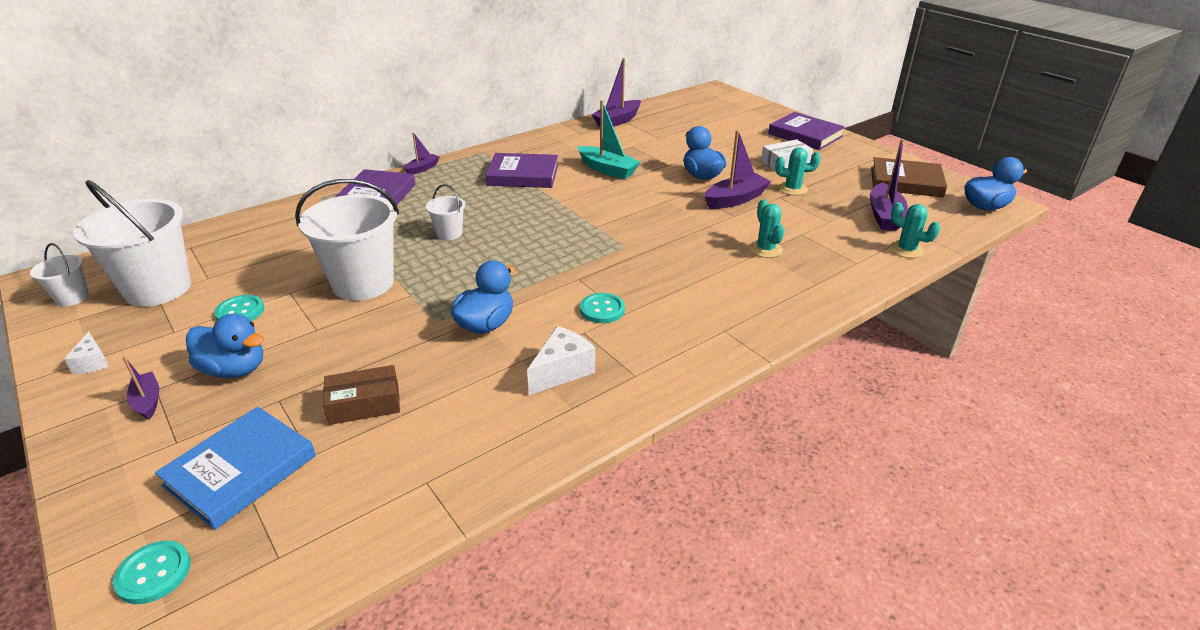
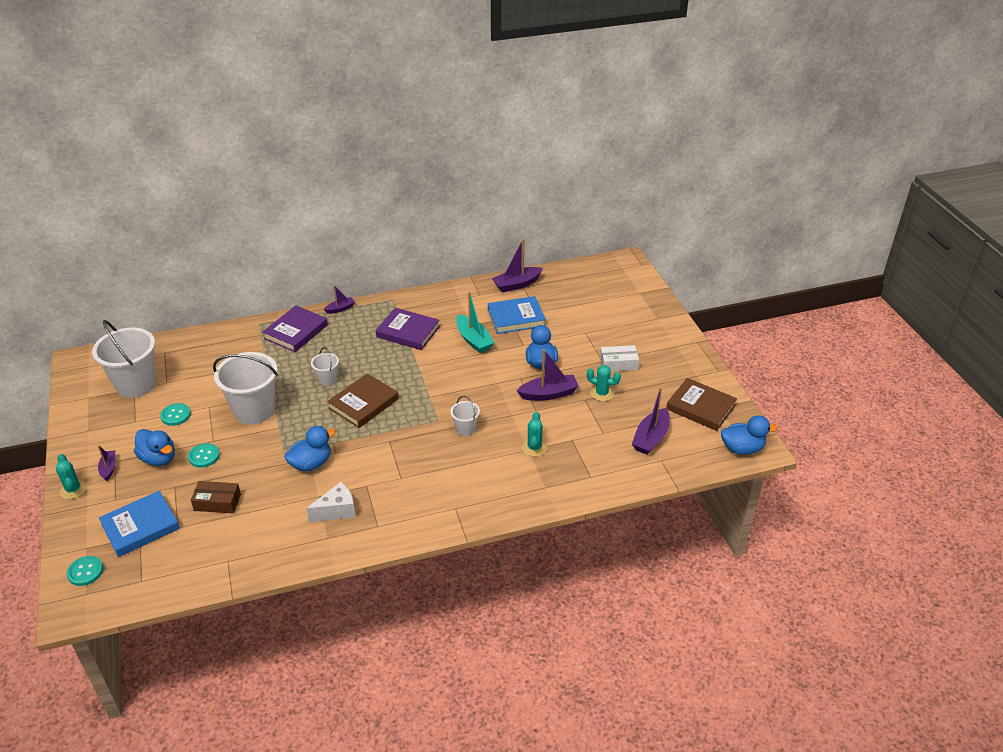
camera: 20 degrees right, 5 degrees up
(72, 297) = (88, 379): white bucket -> white bucket (465, 429)
(92, 362) = (88, 433): white cheese -> none
(515, 248) = (363, 403): none -> brown book
(602, 309) = (388, 471): turquoise button -> turquoise button (204, 456)
(640, 145) = (516, 318): none -> blue book
(805, 135) = (661, 335): purple book -> none
(906, 250) = (638, 474): turquoise cactus -> turquoise cactus (73, 489)

